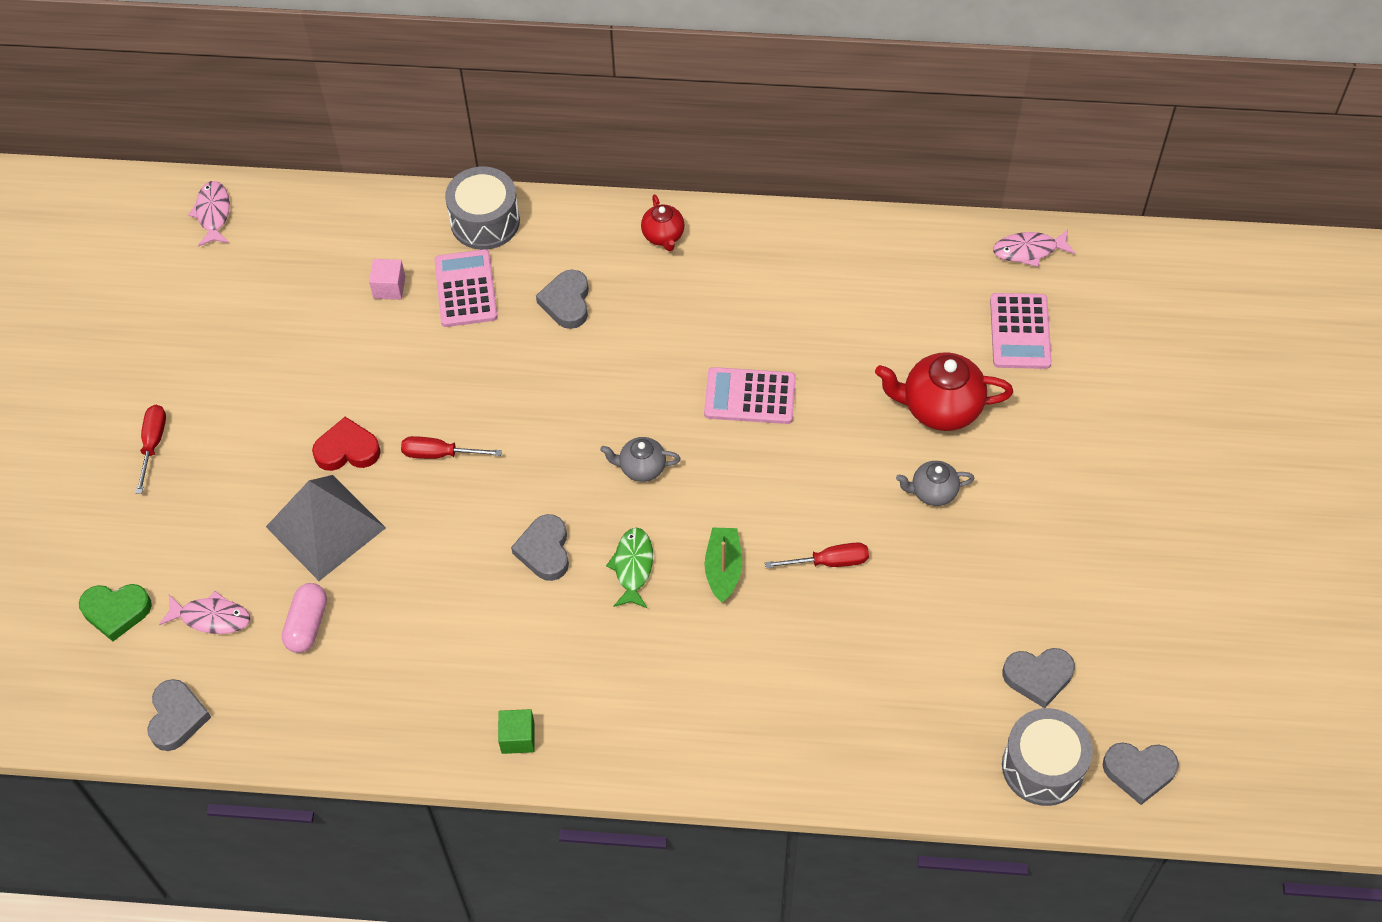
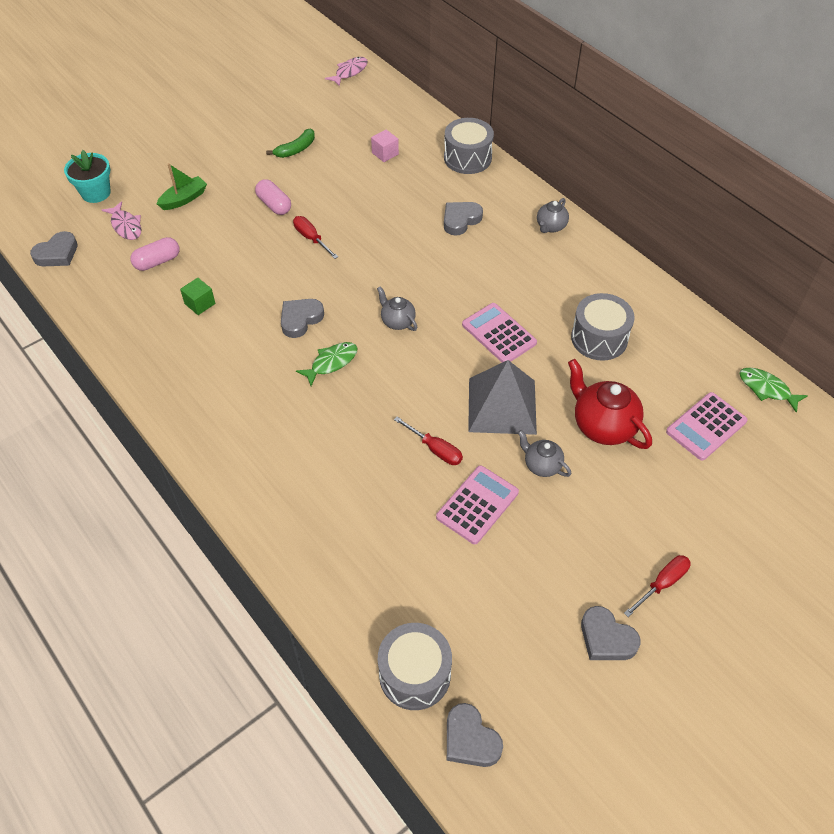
camera: 45 degrees right, 5 degrees down
(116, 611) = (96, 193): green heart -> turquoise flower pot
(153, 444) = (201, 141): red screwdriver -> red screwdriver (662, 583)
(282, 363) = (296, 149): none -> green banana
(326, 527) = (221, 228): grey pyramid -> grey pyramid (502, 406)
(347, 450) = (274, 205): red heart -> pink capsule
(465, 289) = (419, 179): pink calculator -> pink calculator (477, 505)
(518, 738) = (173, 391): green cube -> green cube (200, 304)
(663, 236) = (551, 227): red teapot -> grey teapot
(723, 569) = (375, 403): green boat -> green boat (184, 199)
(842, 322) = (599, 338): none -> grey drum
(1029, 250) = (766, 389): pink fish -> green fish
(1038, 677) = (477, 621): grey heart -> grey heart (606, 638)

